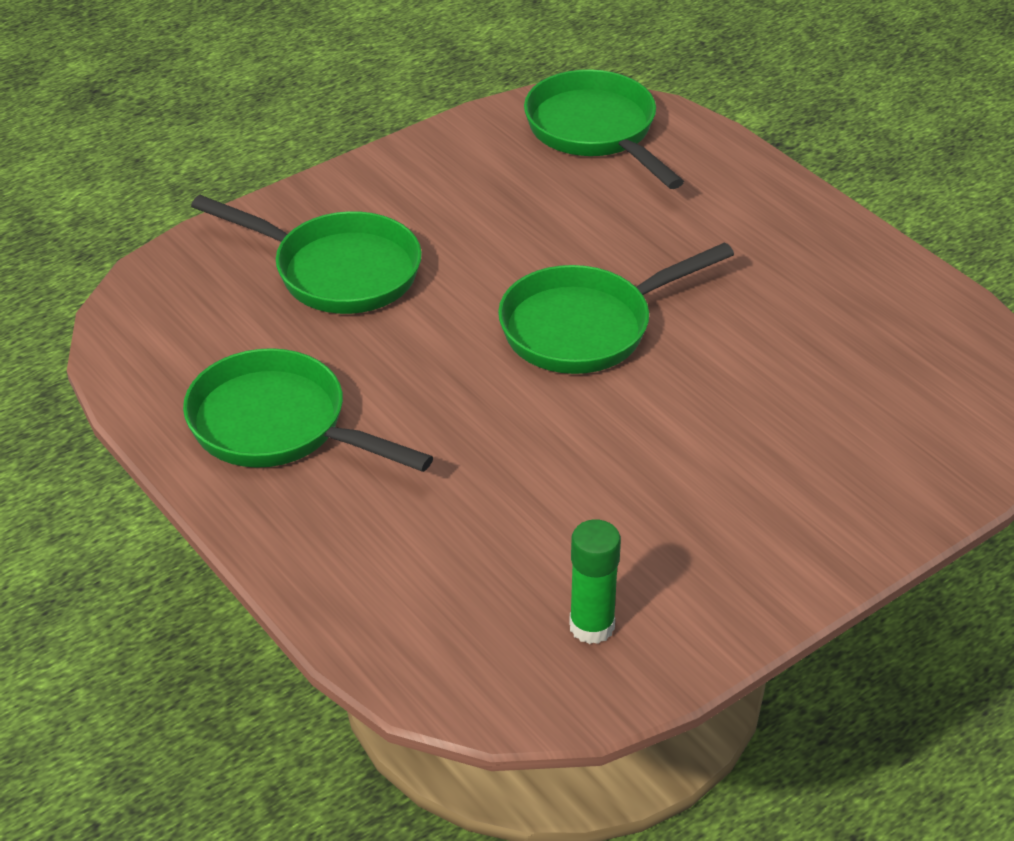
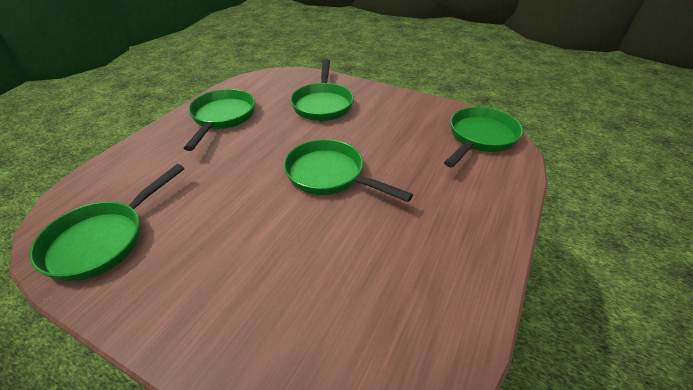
camera: 65 degrees right, 0 degrees up
(592, 626) = (103, 240): green glue stick -> green pan

